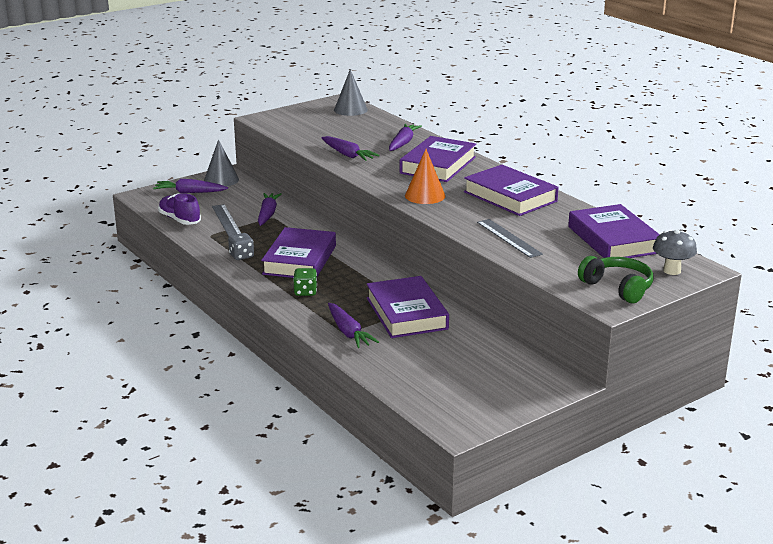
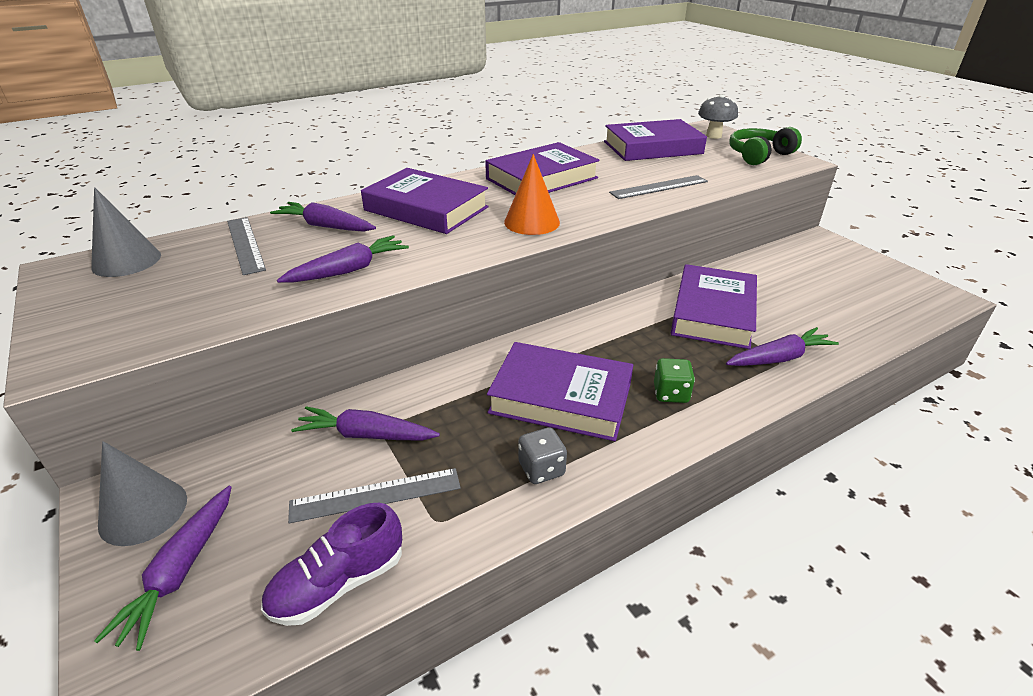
camera: 85 degrees left, 10 degrees up
(374, 129) = (245, 244): none -> grey ruler
(406, 313) = (713, 313): purple book -> purple book turned 60 degrees counterclockwise

